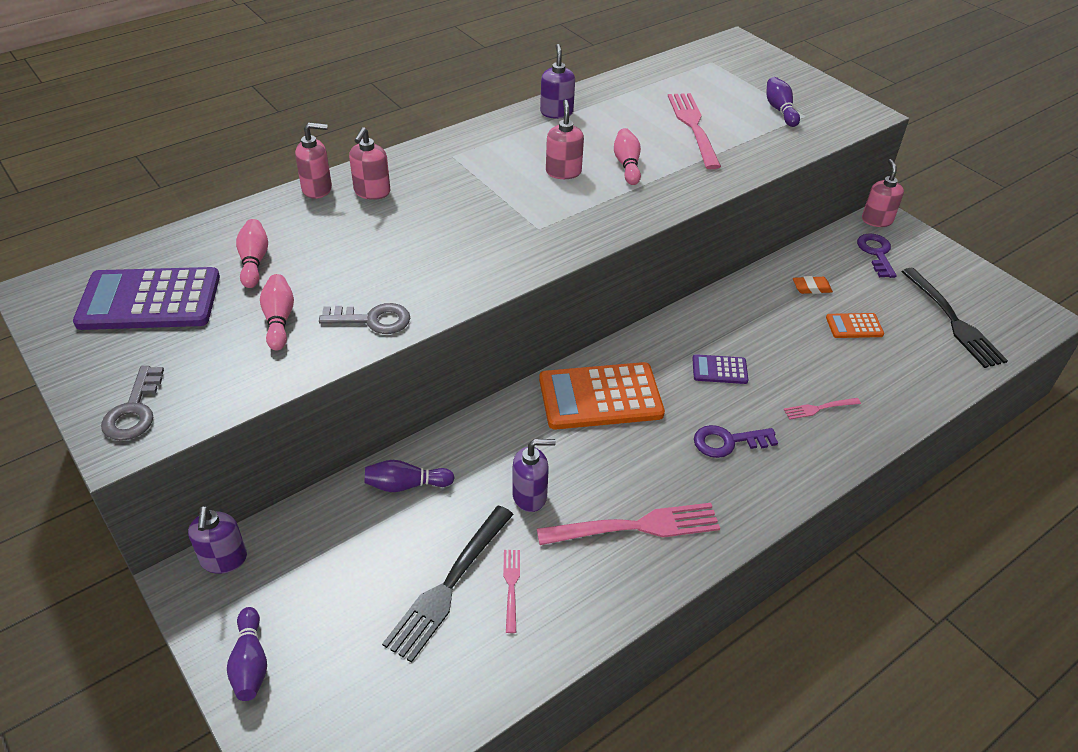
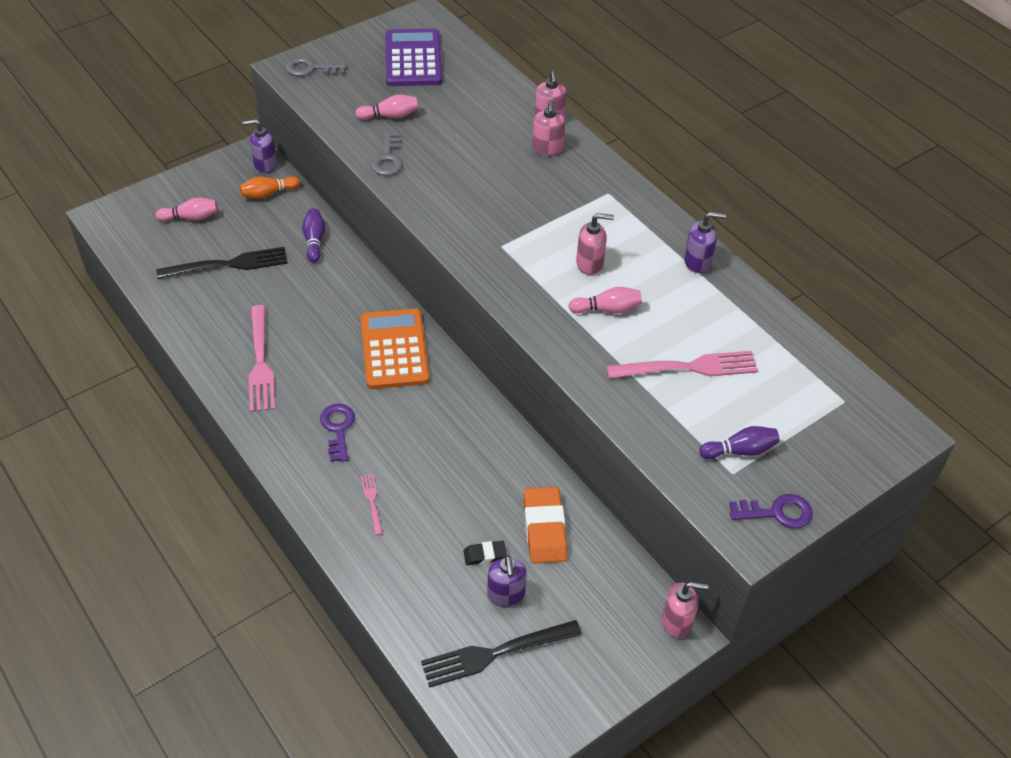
camera: 90 degrees right, 5 degrees up
(250, 663) = (191, 184): purple bowling pin -> none
(254, 262) = (455, 98): pink bowling pin -> pink bowling pin (191, 217)
(295, 548) = (268, 193): none -> orange bowling pin
(372, 192) = (547, 149): pink soap dispenser -> pink soap dispenser turned 105 degrees counterclockwise
(449, 585) = (228, 264): black fork -> black fork turned 135 degrees clockwise
(511, 586) = (221, 294): pink fork -> none
(530, 496) = (296, 305): purple soap dispenser -> purple soap dispenser (506, 594)
(719, 370) = (424, 434): purple calculator -> none
(811, 288) = (544, 528): orange eraser -> orange eraser, size x1.94
(854, 326) = (485, 555): orange calculator -> black eraser
(876, 253) = (610, 605): purple key -> purple key (777, 512)

